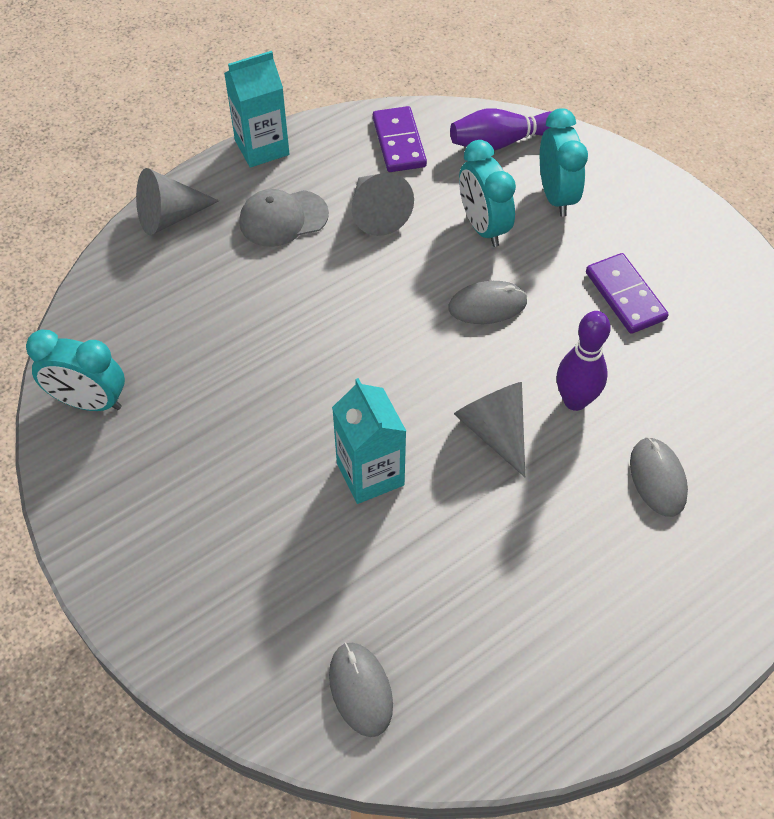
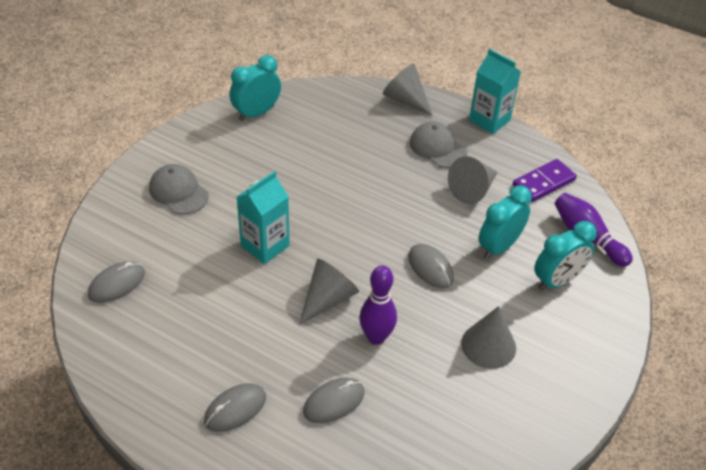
camera: 65 degrees right, 10 degrees down
(89, 402) = (256, 113): turquoise clock -> turquoise clock turned 60 degrees clockwise
(207, 555) = (178, 192): none -> grey cap
(625, 296) = (488, 345): purple domino -> grey cone
(635, 592) = (235, 409): none -> grey mouse

